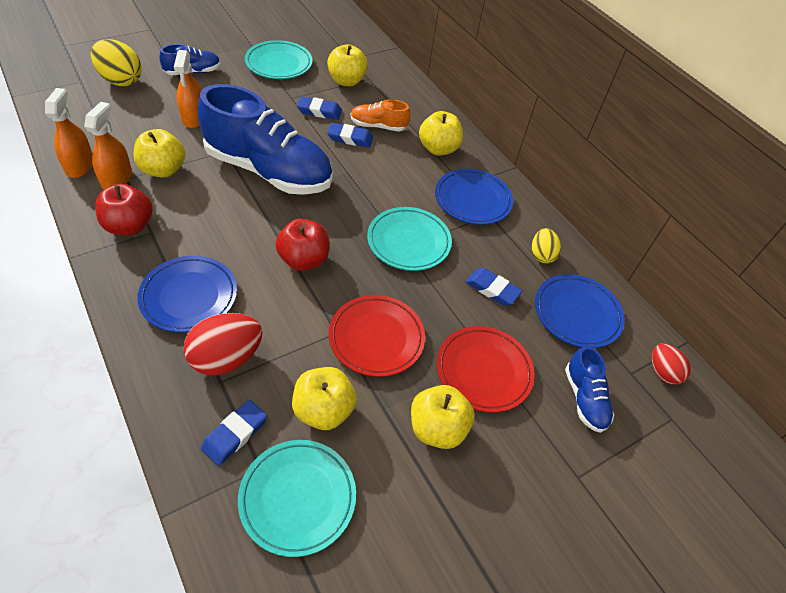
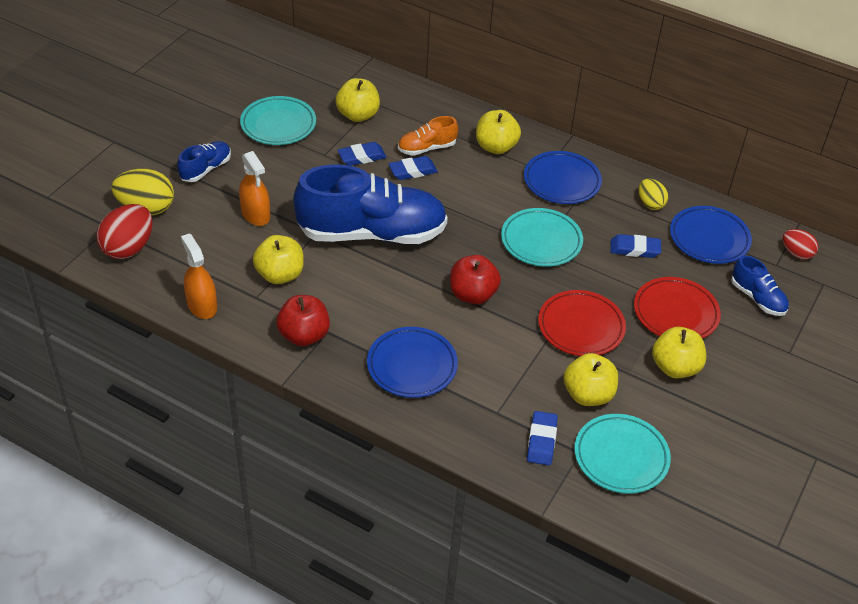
camera: 25 degrees left, 5 degrees down
(117, 179) = (248, 301): orange spray bottle -> none
(226, 358) = (485, 395): red egg -> red egg (128, 248)

